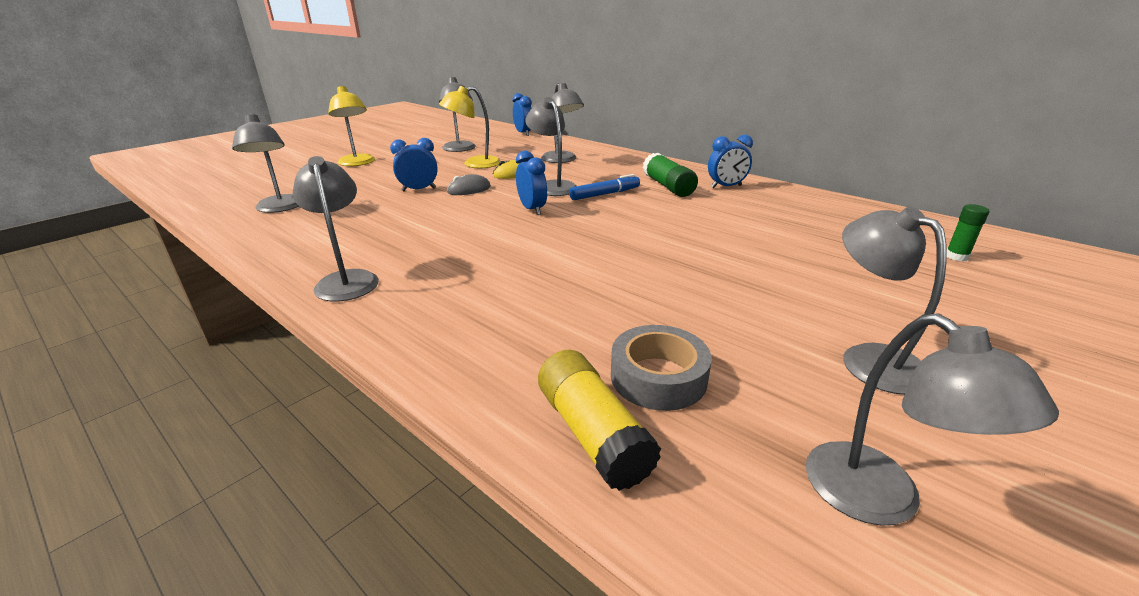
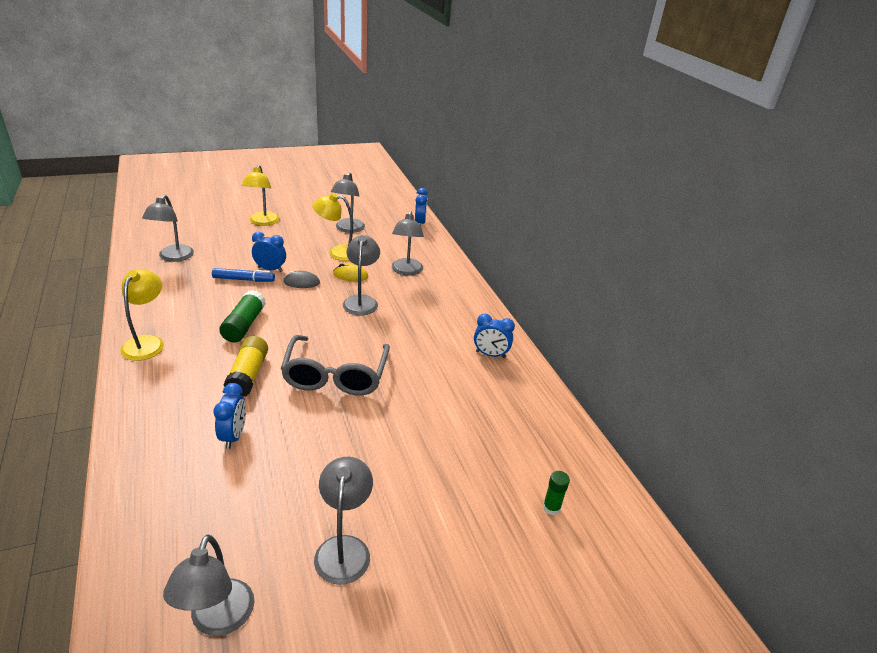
camera: 25 degrees right, 5 degrees up
(346, 280) = (147, 342): grey lamp -> yellow lamp
(532, 209) = (317, 322): blue clock -> blue clock (233, 436)
(592, 433) = (144, 510): yellow glue stick -> yellow glue stick (248, 375)
(605, 194) = (386, 325): blue marker -> blue marker (244, 279)
(617, 238) = (335, 376): none -> grey glasses
(658, 377) = (216, 495): grey tape -> none
(668, 186) = (445, 336): green glue stick -> green glue stick (244, 325)

